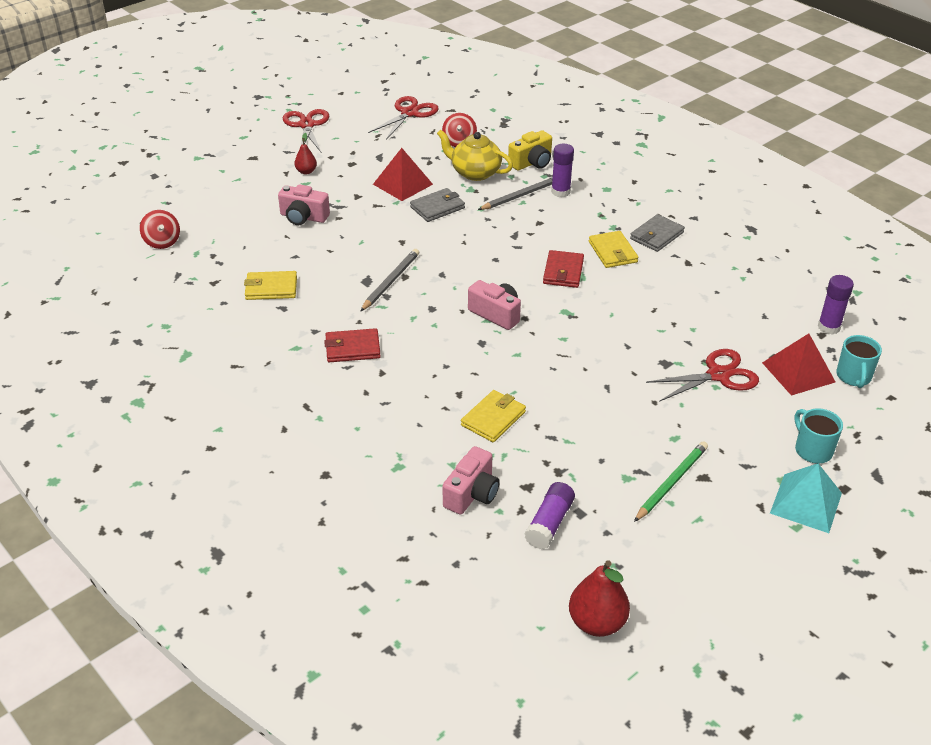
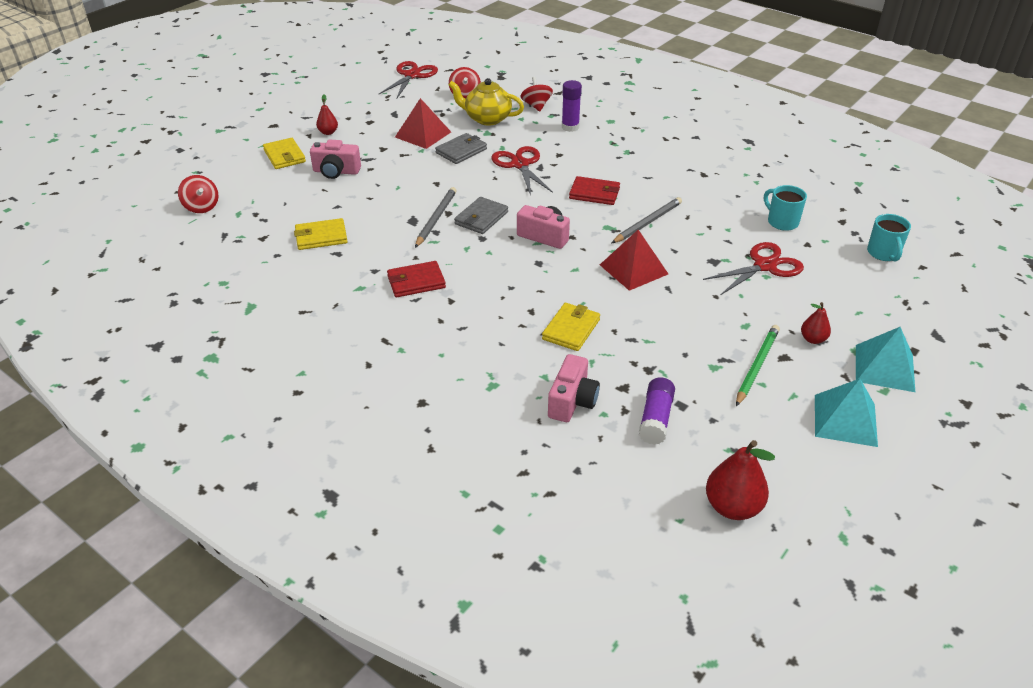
camera: 10 degrees left, 0 degrees up
(307, 125) = (318, 93): red scissors -> red scissors (520, 164)
(521, 195) = (535, 133): grey pencil -> grey pencil (647, 222)
(532, 163) = (536, 106): yellow camera -> red spinning top
(563, 272) = (594, 193): red wallet -> red wallet turned 75 degrees counterclockwise
(612, 252) = (634, 172): yellow wallet -> yellow wallet (284, 156)
(656, 236) = (668, 155): grey wallet -> grey wallet (481, 218)
(741, 462) = (813, 339): none -> red pear
(743, 552) = (845, 420): none -> turquoise pyramid
(798, 372) = (834, 255): red pyramid -> red pyramid (633, 269)
(812, 450) = (872, 320): turquoise mug -> turquoise mug (782, 222)
(829, 327) = (846, 214): purple glue stick -> none

